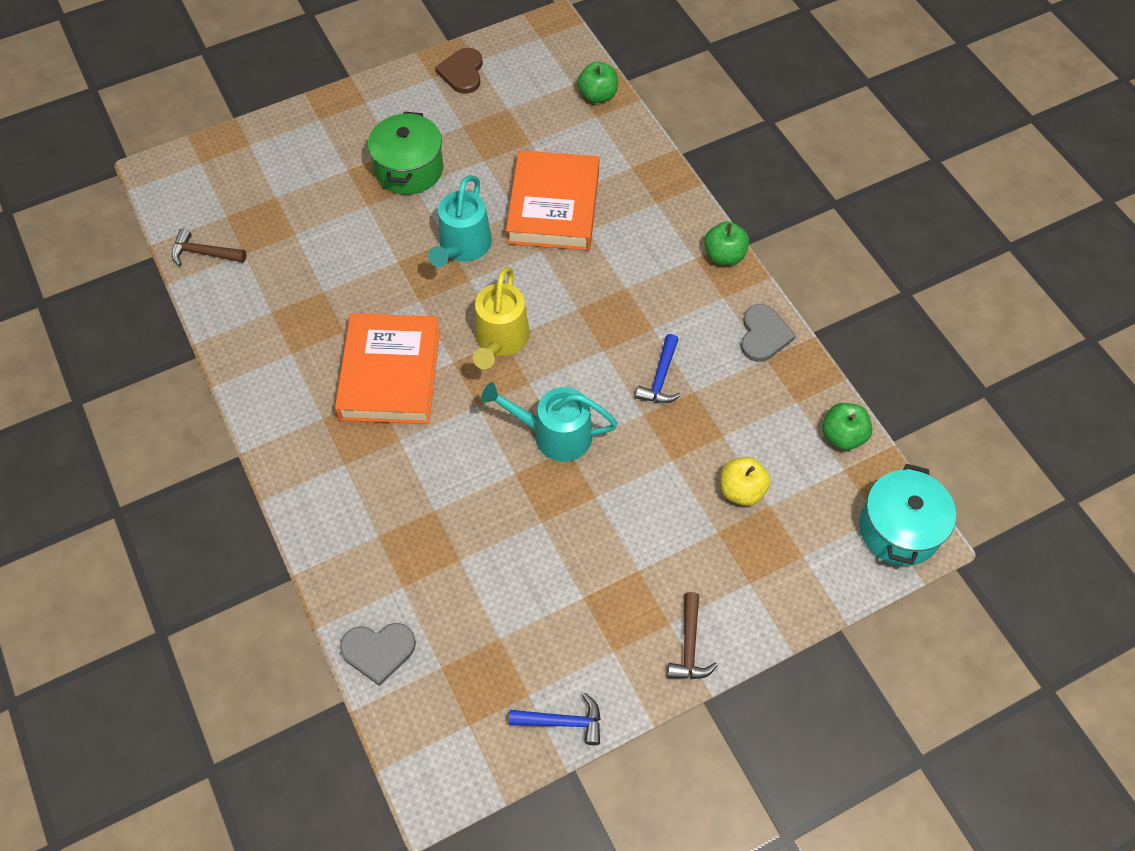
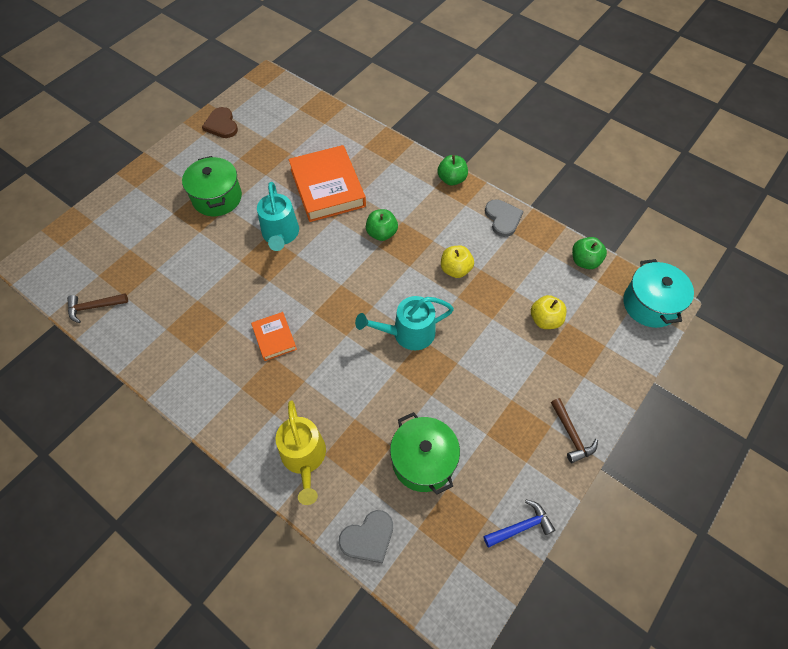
camera: 25 degrees left, 0 degrees up
(390, 374) = (274, 338): orange book -> orange book, size x0.50
(488, 594) = (423, 461): none -> green pot
(500, 340) = (338, 285): yellow watering can -> yellow watering can (304, 457)
(598, 95) = (319, 110): green apple -> green apple (381, 233)
(660, 378) = (455, 269): blue hammer -> yellow apple

